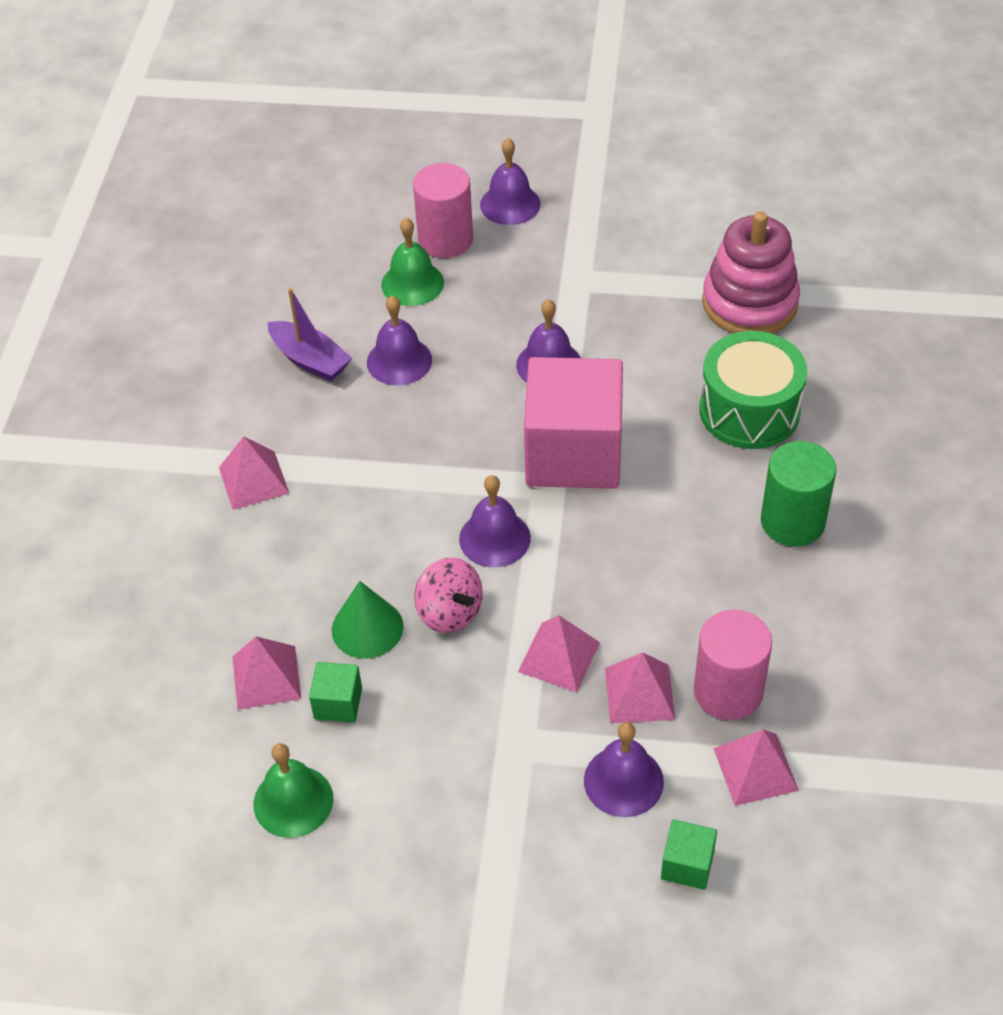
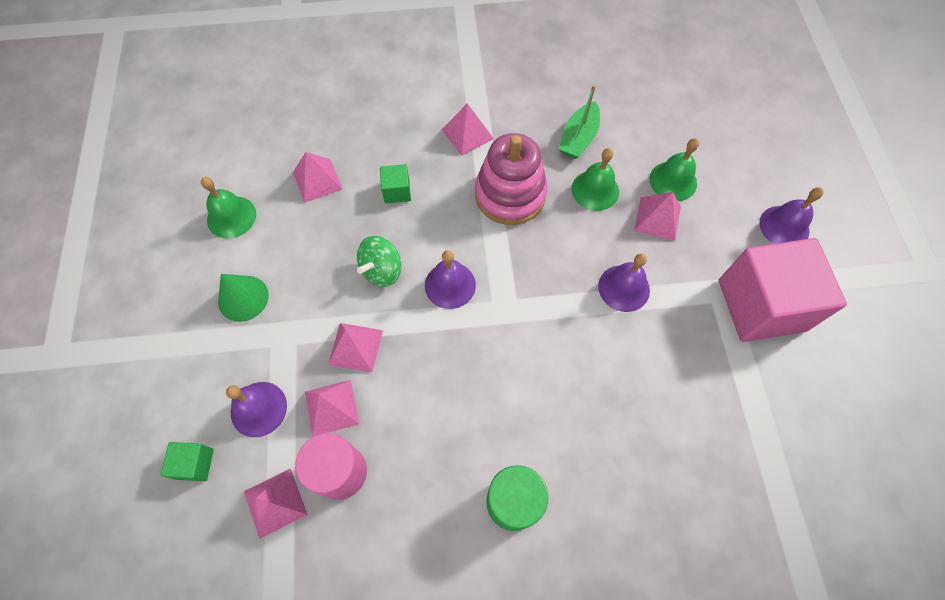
camera: 75 degrees right, 15 degrees up
(310, 360) = (578, 138): purple boat -> green boat
(338, 703) = (303, 223): green cube -> green cube (397, 191)
(367, 628) = (362, 225): green cone -> green cone (243, 298)
(399, 361) = (595, 190): purple bell -> green bell
(445, 239) = (726, 192): pink cylinder -> none
(449, 612) = (382, 270): pink spinning top -> green spinning top
(462, 311) = (657, 218): none -> pink pyramid
(573, 453) = (541, 322): pink cube -> pink cube (761, 305)
(749, 303) = (747, 433): pink stacking toy -> pink stacking toy (510, 195)
(749, 410) = (623, 450): green drum -> none

